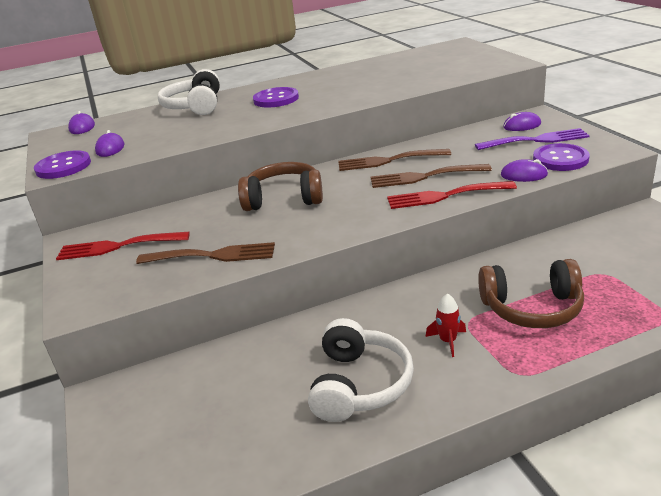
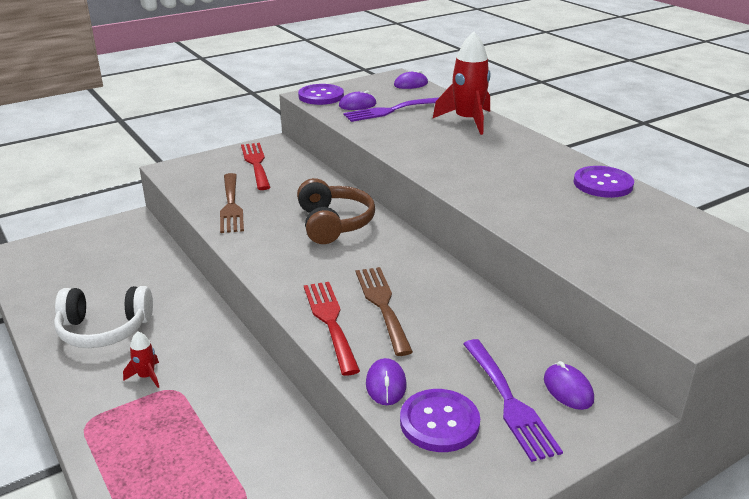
camera: 75 degrees right, 0 degrees up
(141, 134) = (391, 110): none -> purple fork
(195, 106) = (467, 121): white headphones -> red rocket
(276, 99) = (492, 158): purple button -> purple button (603, 184)
(388, 161) = (428, 277): brown fork -> none
(532, 308) = (186, 435): brown headphones -> none

